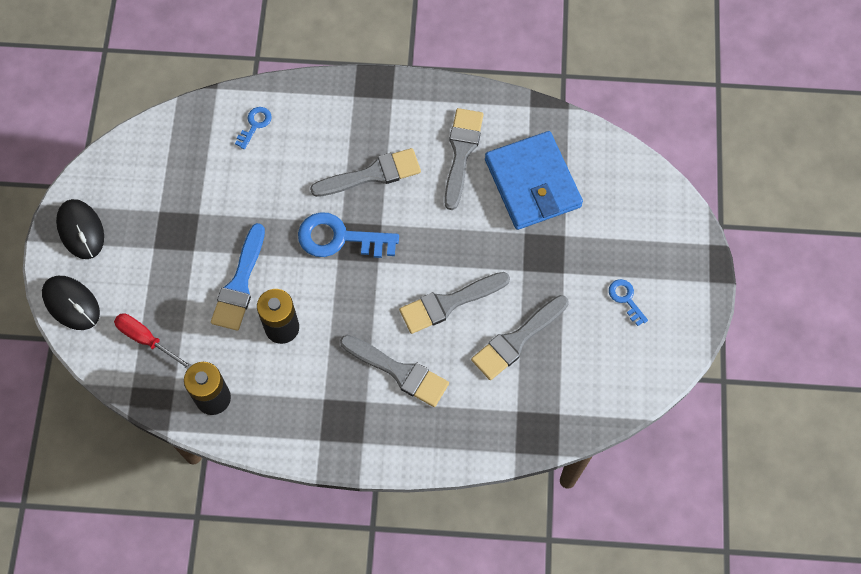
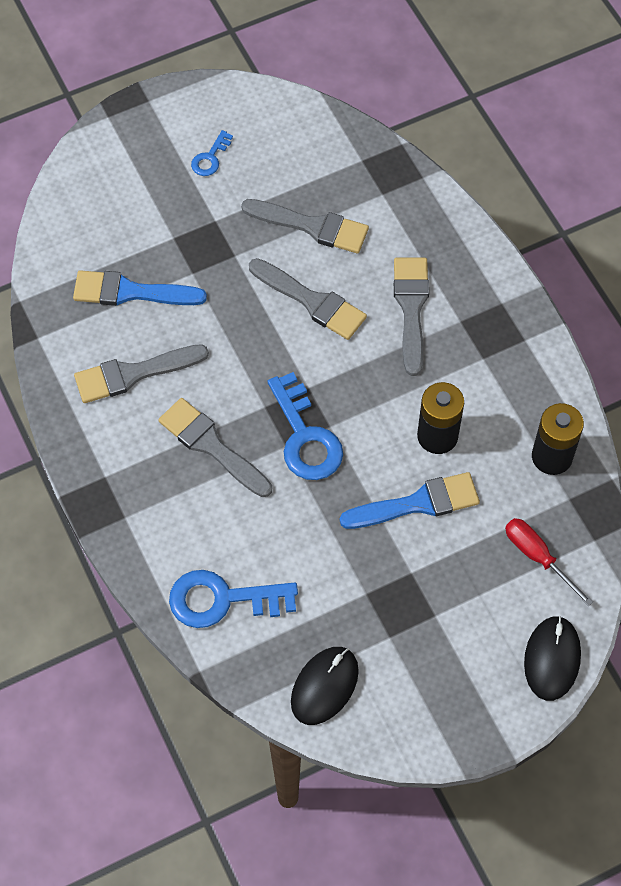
camera: 120 degrees left, 5 degrees down
(81, 230) = (465, 706): black mouse -> black mouse (324, 686)
(146, 340) = (537, 557): red screwdriver -> red screwdriver turned 135 degrees clockwise
(255, 124) = (222, 600): blue key -> blue key, size x1.95
(532, 183) = (131, 292): blue wallet -> blue brush

